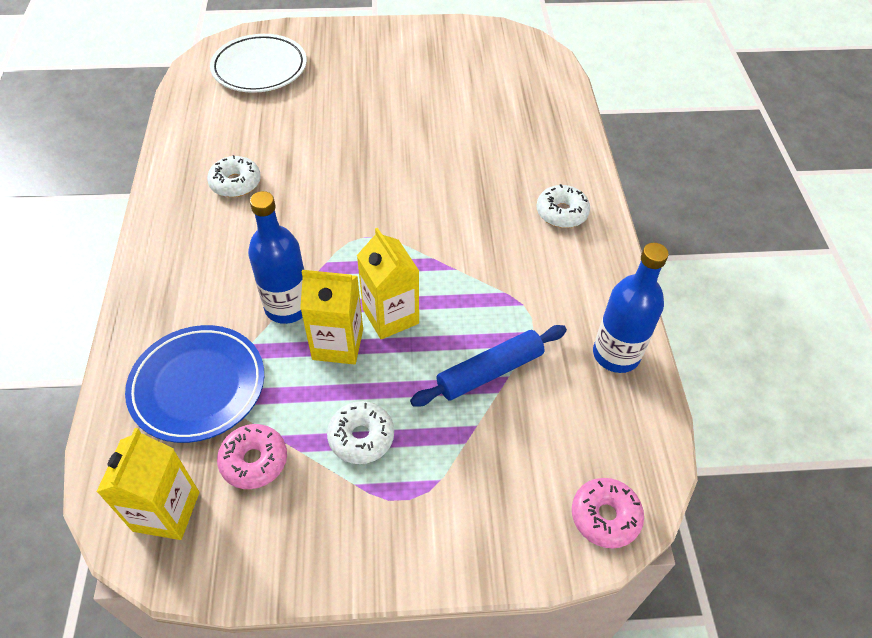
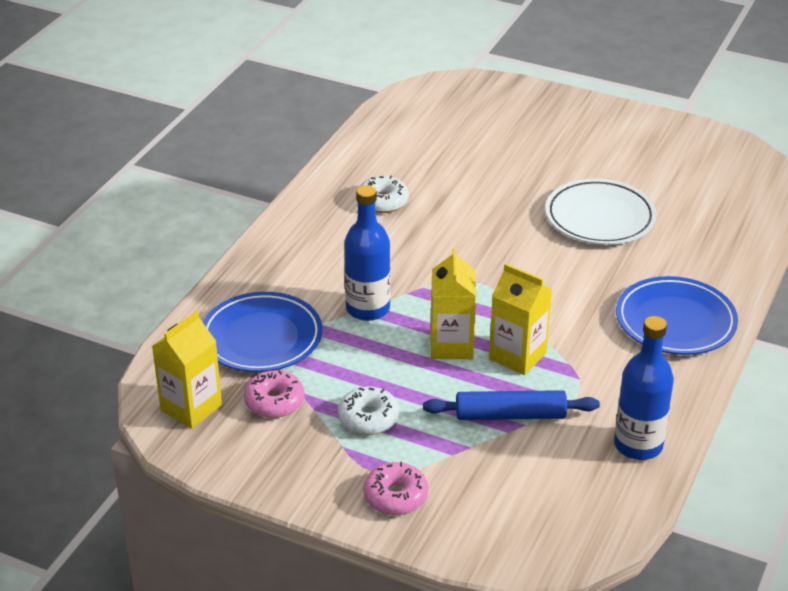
camera: 30 degrees right, 15 degrees down
(259, 68) = (465, 112): white plate -> white plate (599, 217)
(338, 344) = (392, 349): yellow carton -> yellow carton (517, 356)
(561, 213) = (675, 321): white donut -> blue plate
(605, 516) = (534, 547): pink donut -> pink donut (395, 496)

